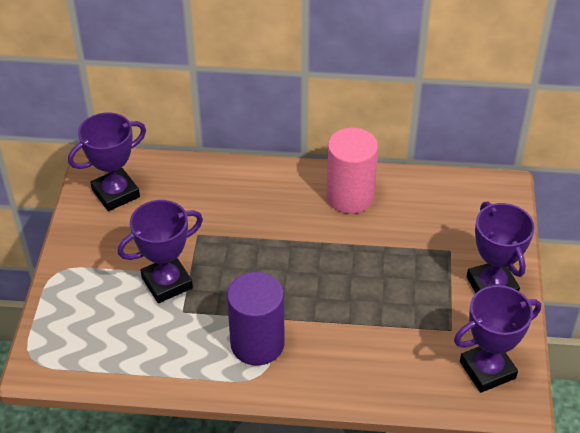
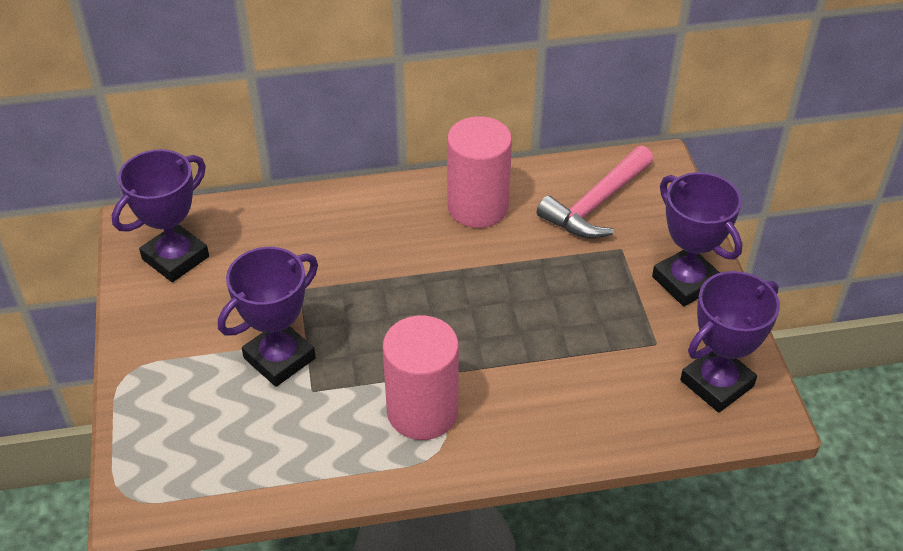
camera: 15 degrees left, 0 degrees up
(257, 344) = (422, 411): purple cylinder -> pink cylinder
(443, 211) = (596, 204): none -> pink hammer

